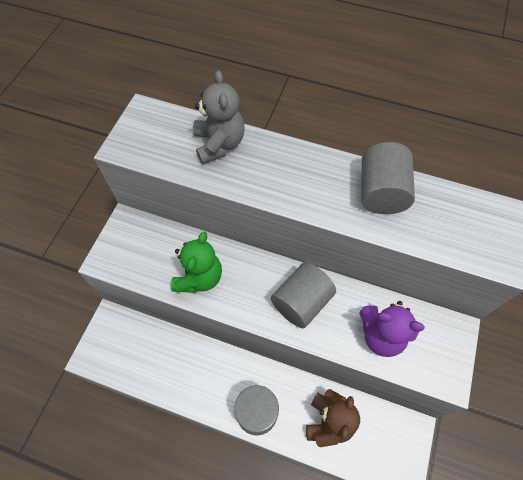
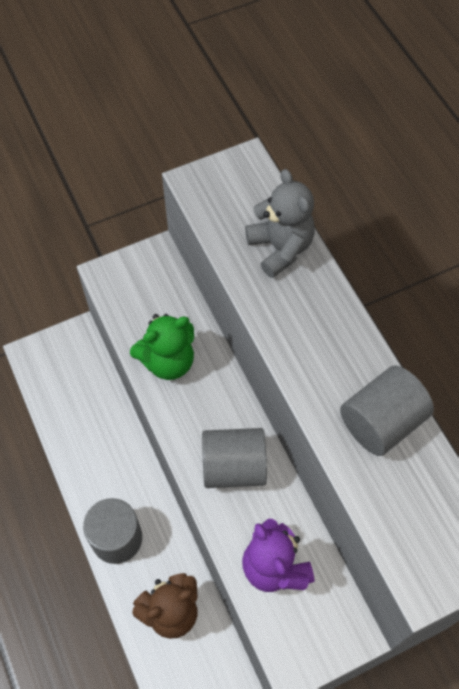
camera: 45 degrees right, 0 degrees up
(219, 144) = (280, 248): grey teddy bear -> grey teddy bear turned 60 degrees counterclockwise

